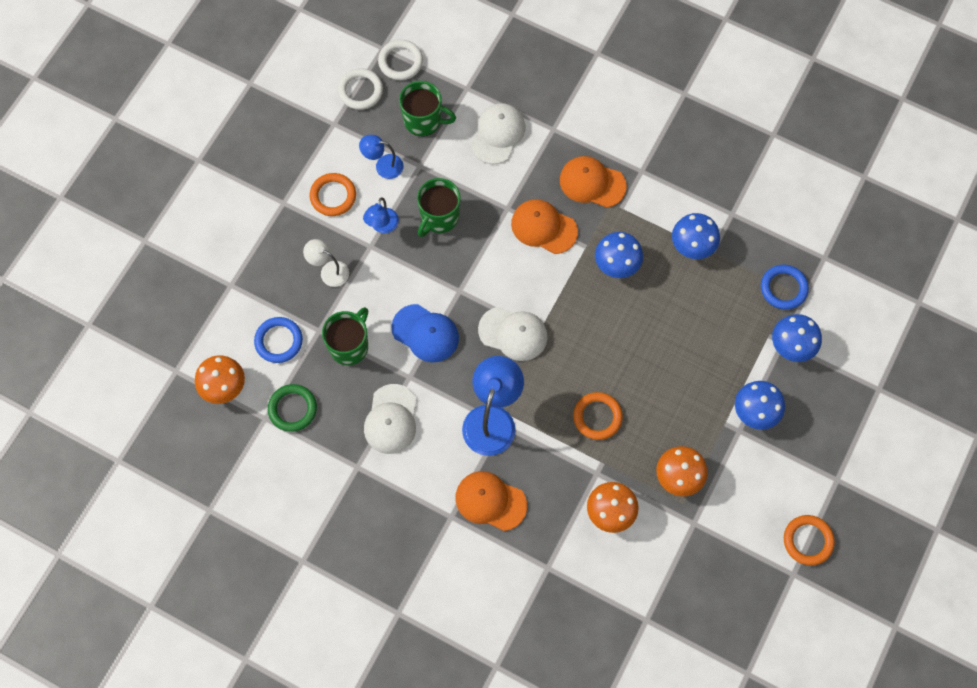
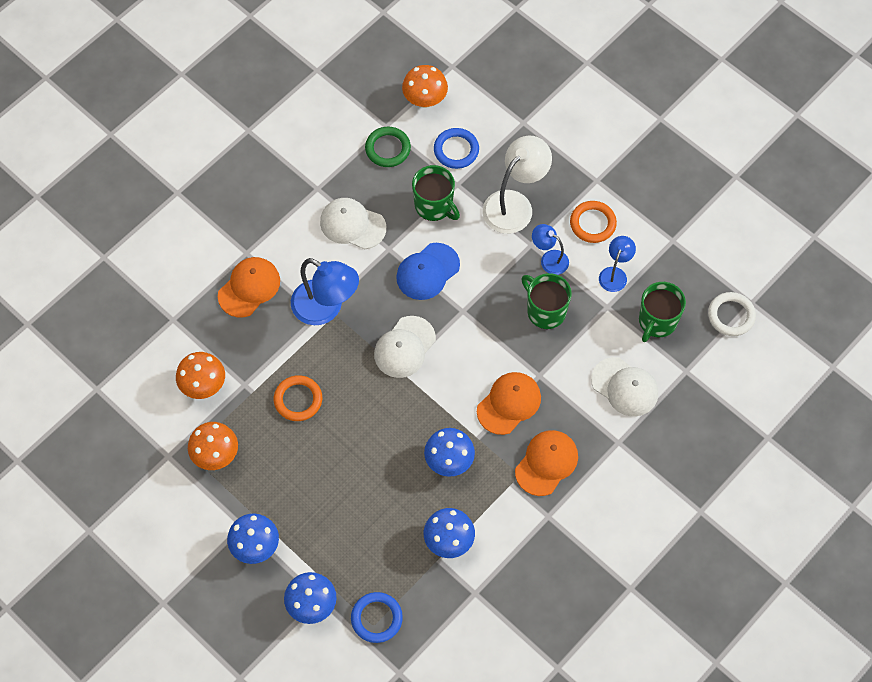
camera: 105 degrees right, 5 degrees down
(329, 271) = (514, 204): white lamp -> white lamp, size x1.80
(360, 91) = (705, 271): white ring -> none
(808, 541) = (114, 554): orange ring -> none

